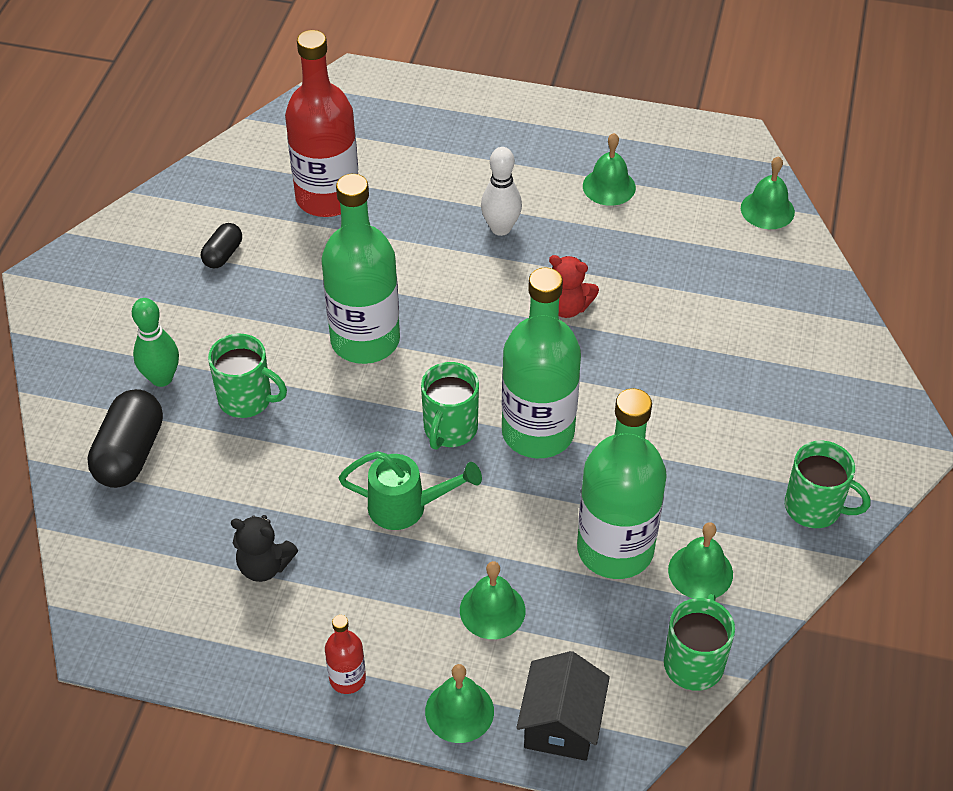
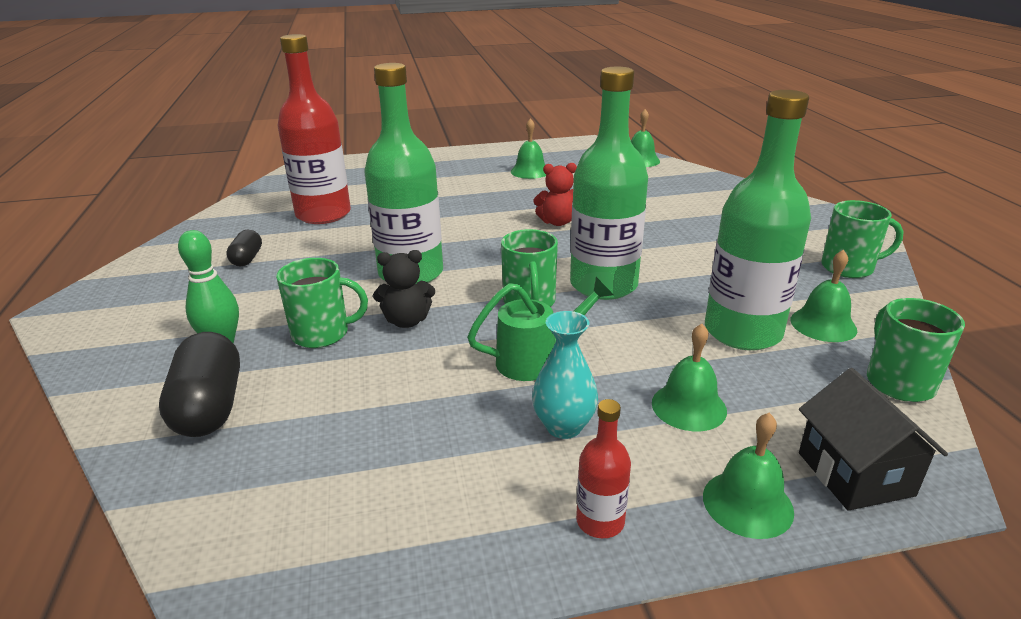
camera: 25 degrees left, 20 degrees down
(264, 566) = (424, 451): black teddy bear -> black teddy bear (407, 321)
(380, 587) = (564, 426): none -> turquoise vase
(500, 228) = (472, 201): white bowling pin -> none

